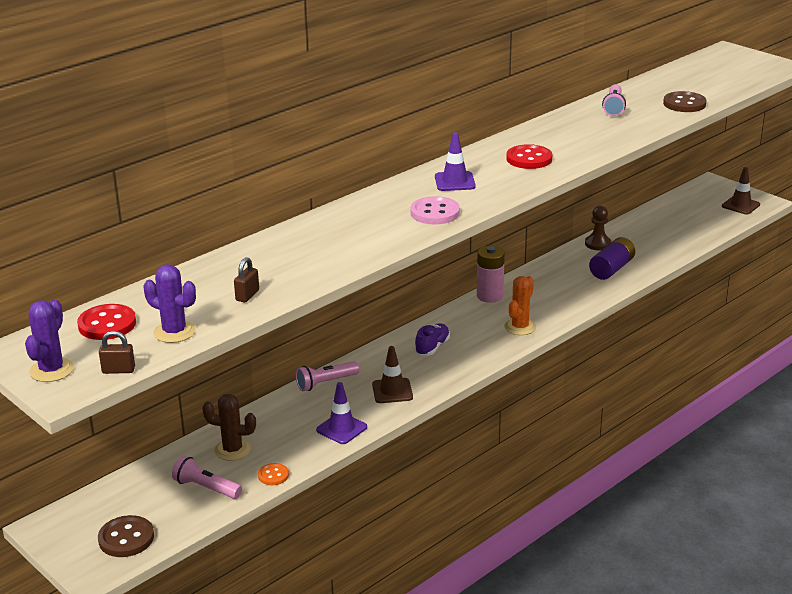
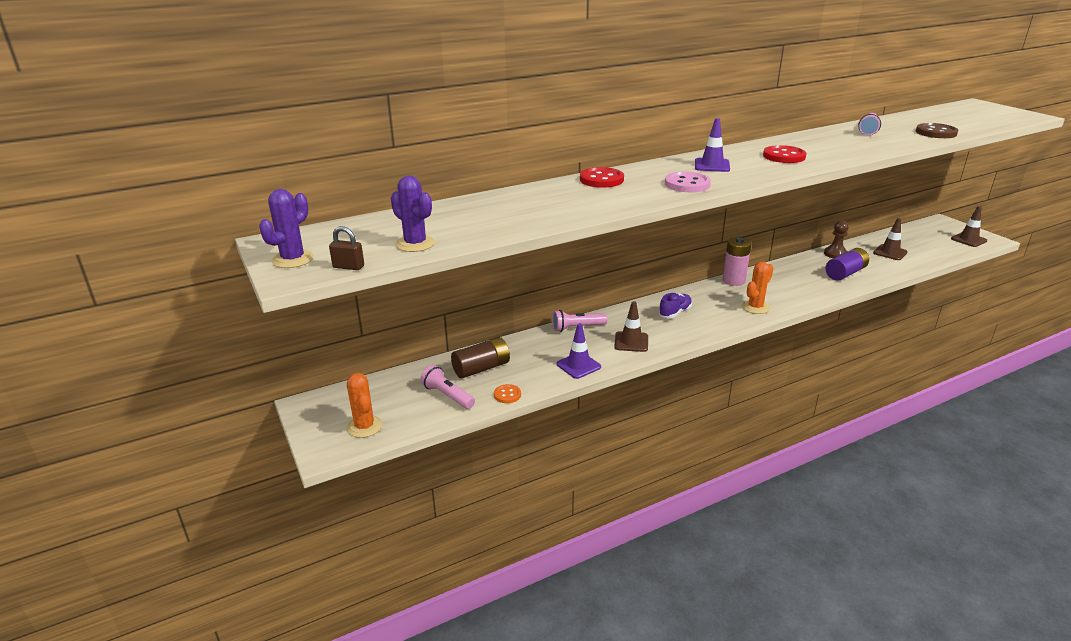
camera: 15 degrees right, 0 degrees up
(107, 324) = (362, 232): red button -> red button (601, 179)
(126, 538) = (364, 427): brown button -> orange cactus
(232, 450) = (481, 368): brown cactus -> brown battery
(247, 295) = (494, 225): brown padlock -> none
(657, 234) = (890, 252): none -> brown traffic cone

